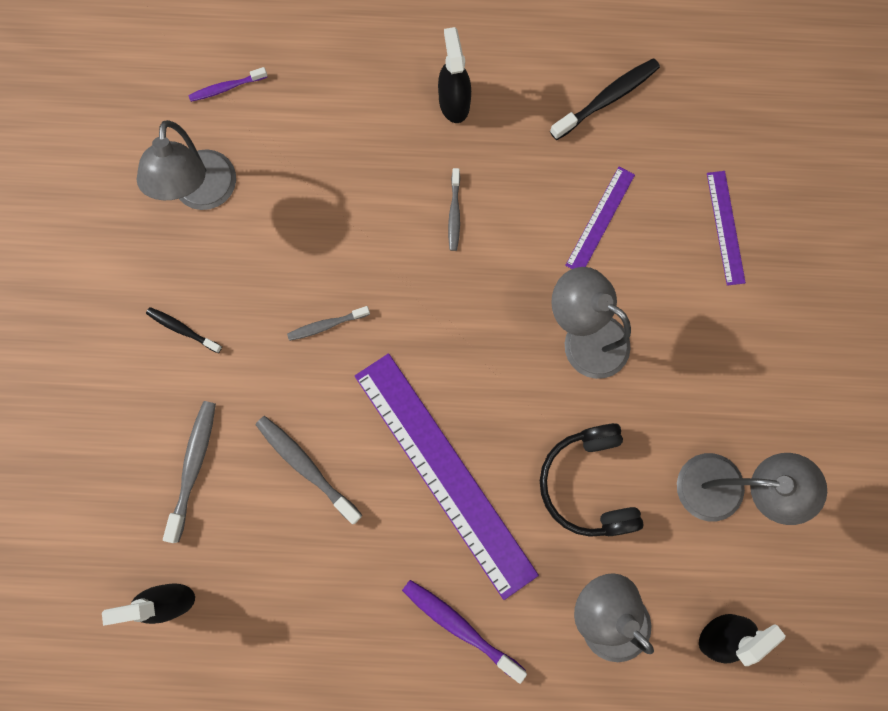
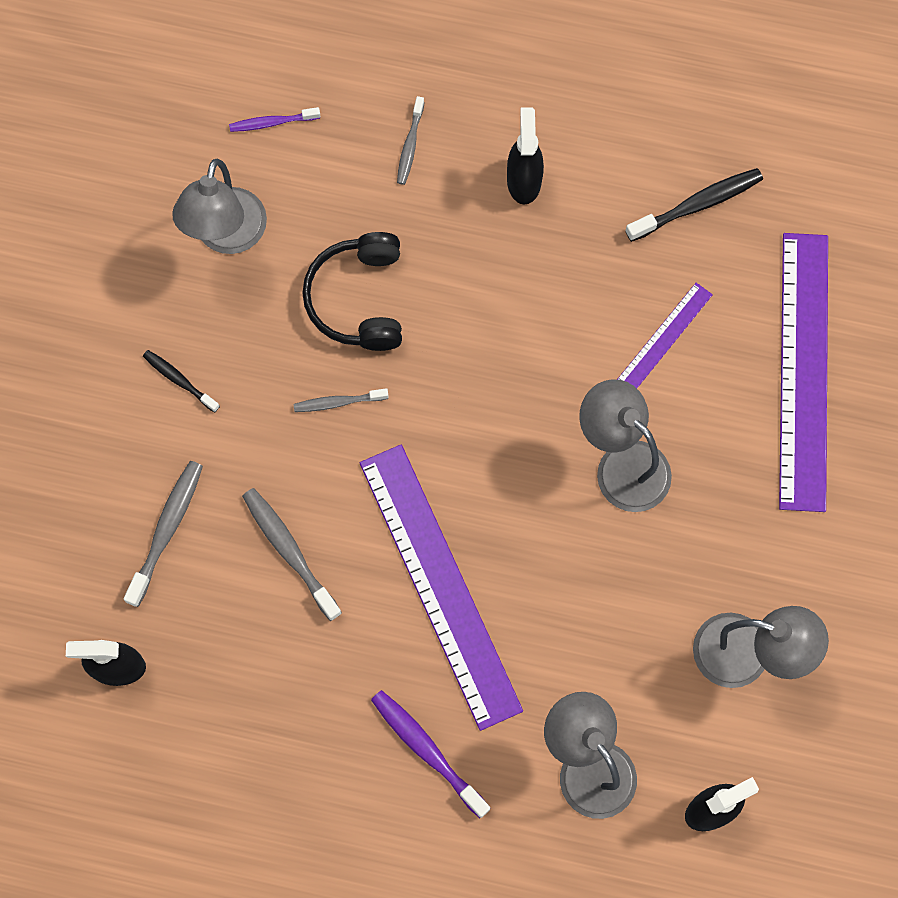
camera: 10 degrees right, 5 degrees down
(454, 213) = (501, 304): grey toothbrush -> grey toothbrush (410, 145)
(588, 484) = (595, 623): black headphones -> black headphones (358, 299)
(725, 227) = (803, 370): purple ruler -> purple ruler, size x2.15

